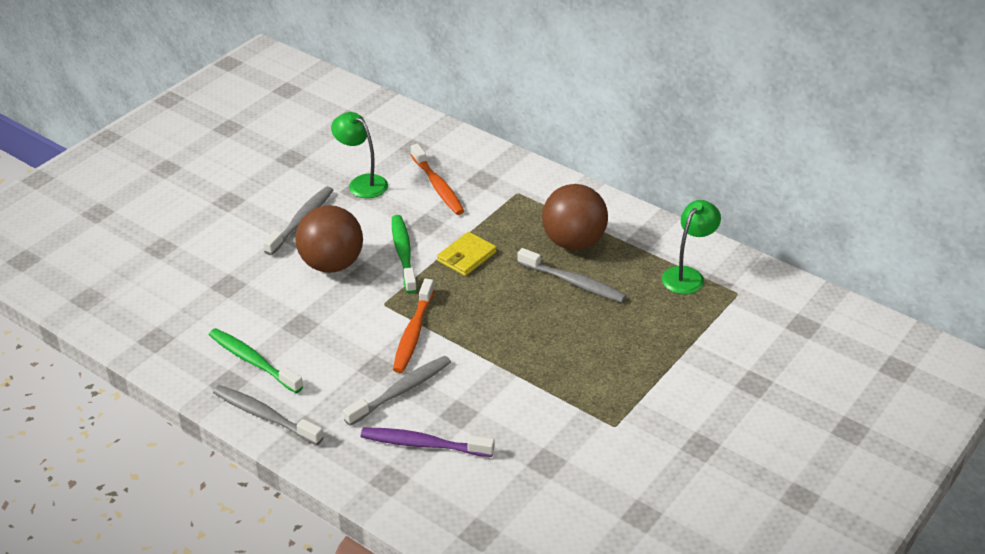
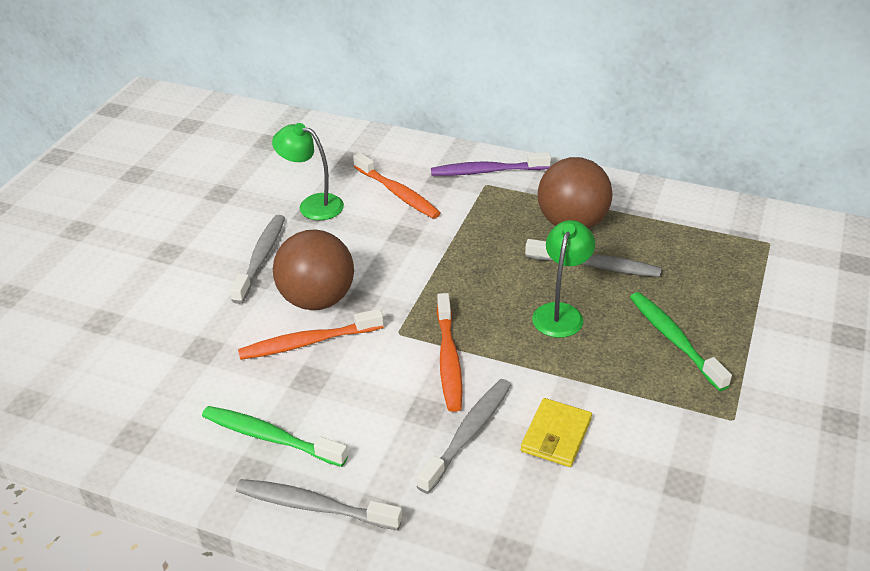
camera: 15 degrees left, 0 degrees up
(310, 296) = (308, 342): none -> orange toothbrush
(403, 253) = (394, 271): green toothbrush -> green toothbrush (674, 339)
(423, 444) = (527, 496): purple toothbrush -> purple toothbrush (487, 171)
(466, 256) = (466, 261): yellow wallet -> yellow wallet (556, 435)
(687, 275) = (708, 235): green lamp -> green lamp (560, 313)

